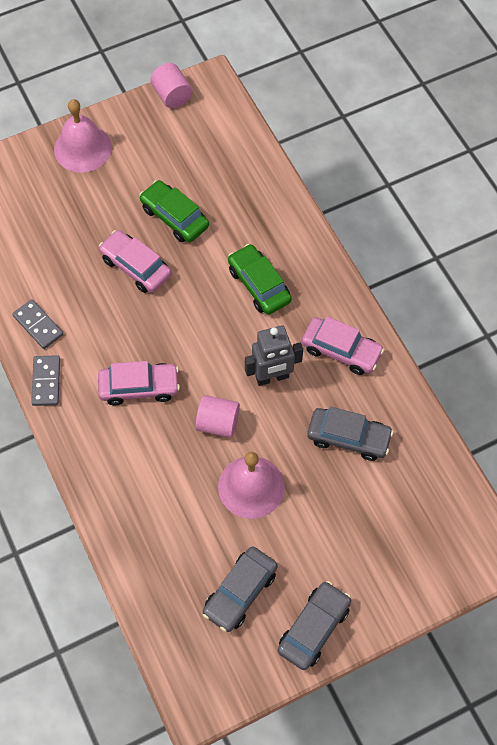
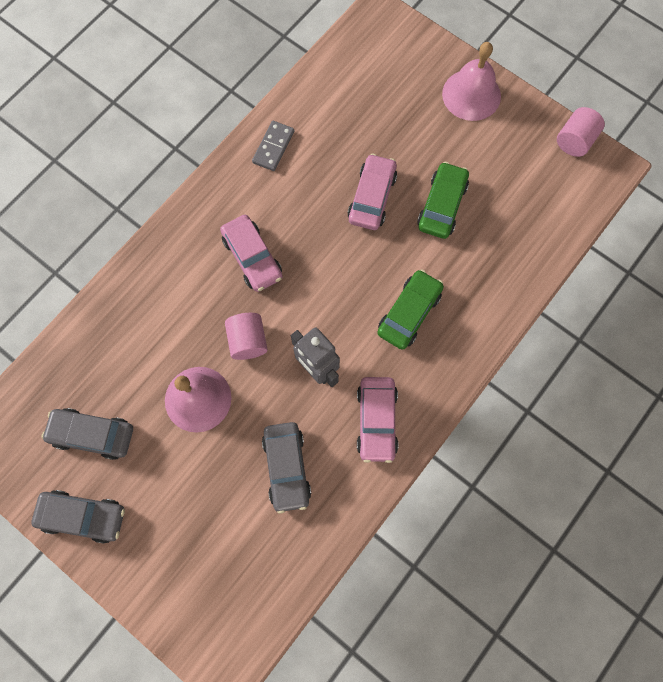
camera: 65 degrees right, 10 degrees up
(46, 381) = (223, 180): grey domino -> none

